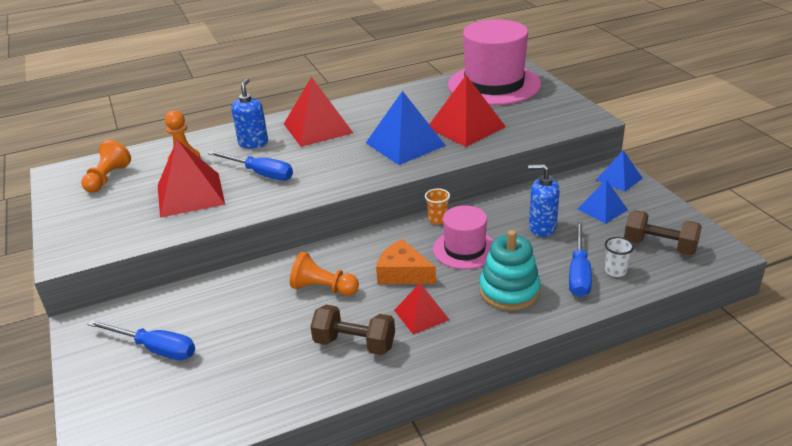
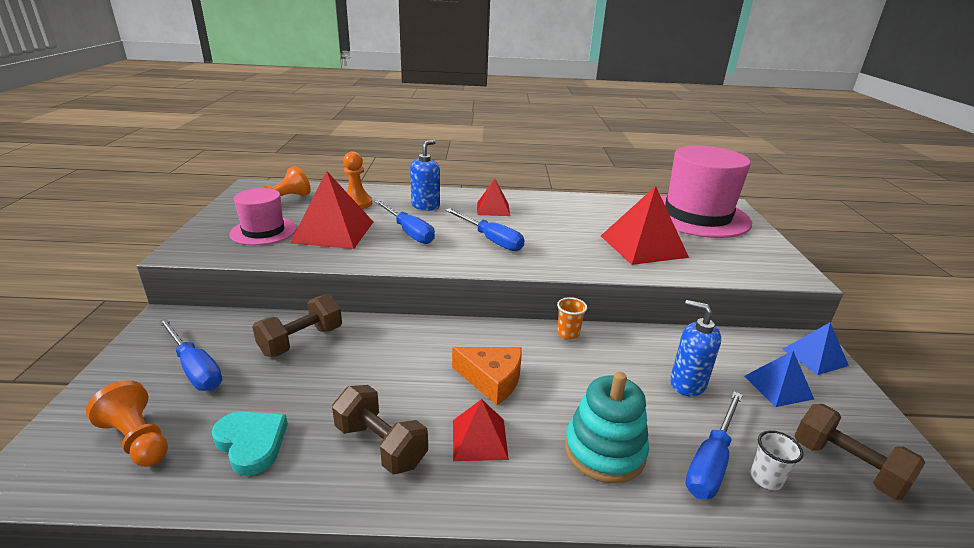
camera: 20 degrees right, 5 degrees down
(226, 297) = (301, 341): none -> brown dumbbell
(257, 378) = (251, 443): none -> turquoise heart
(318, 128) = (493, 209): red pyramid -> red pyramid, size x0.57
(323, 288) = (398, 366): orange pawn -> orange pawn (138, 439)
(338, 159) = (490, 240): none -> blue screwdriver
(403, 273) = (492, 380): orange cheese -> orange cheese turned 150 degrees clockwise
(405, 144) = (567, 244): blue pyramid -> none
(464, 249) = (579, 377): pink hat -> pink hat (263, 231)

